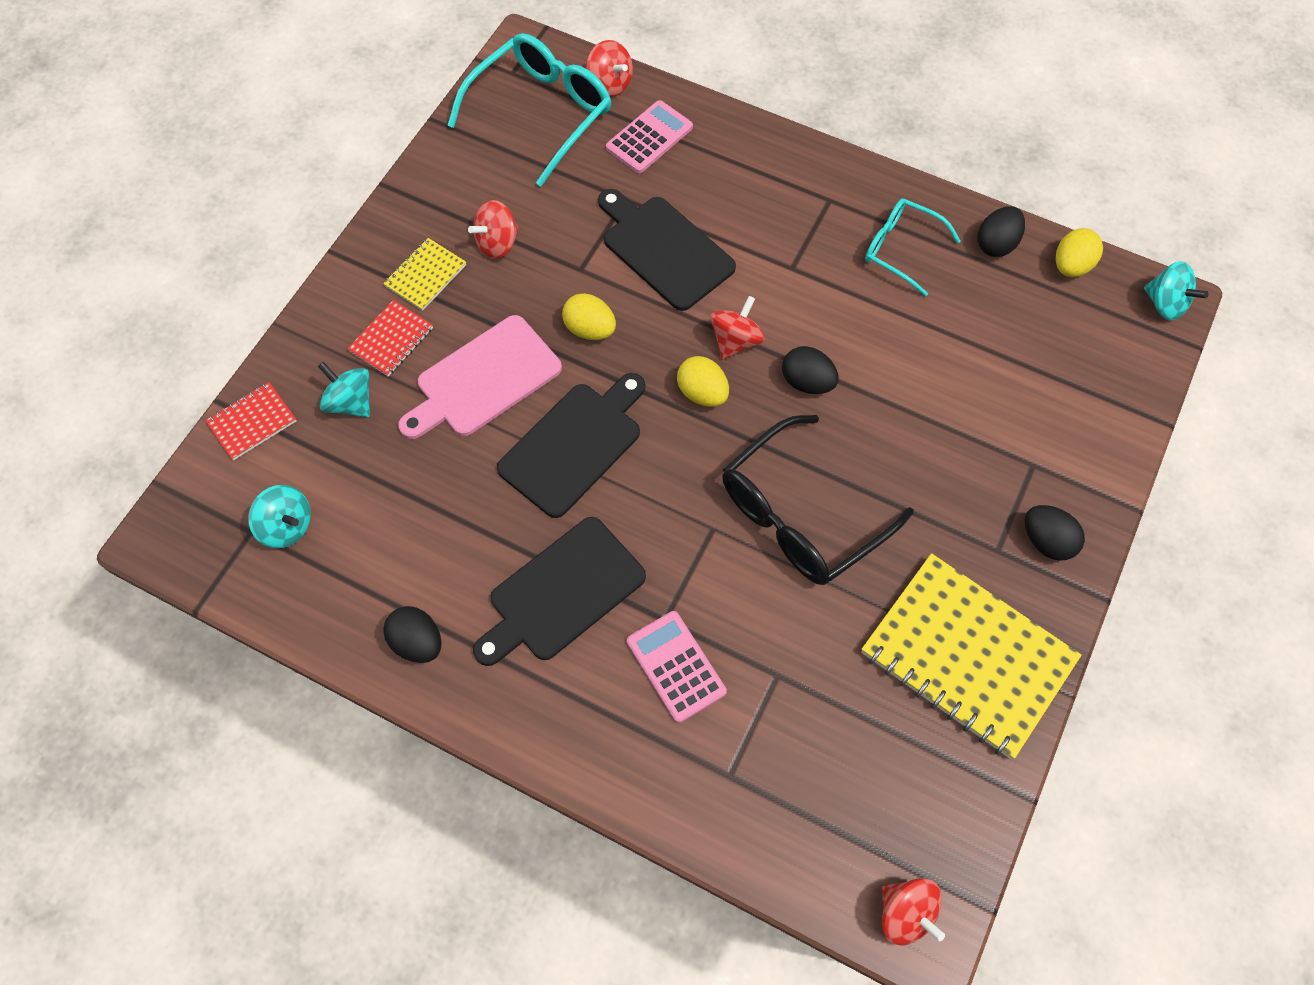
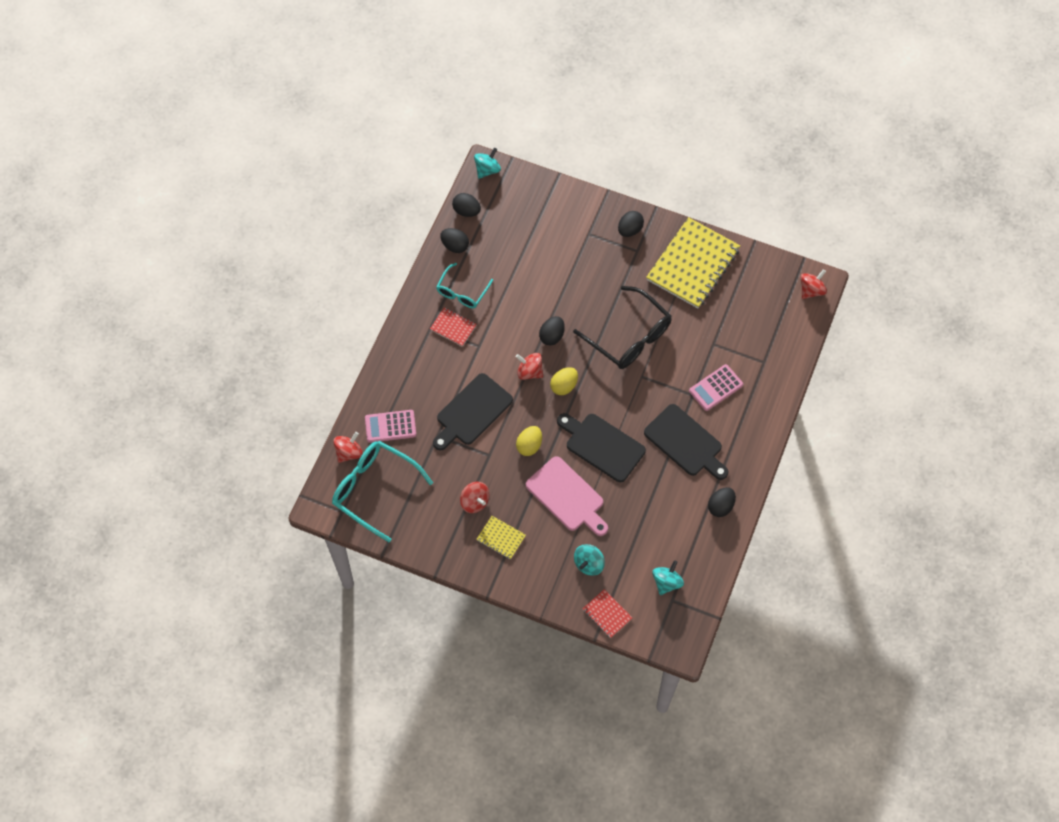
camera: 95 degrees left, 0 degrees up
(391, 340) = (546, 549): red notebook -> red notebook (453, 327)
(649, 138) = (390, 426): pink calculator -> pink calculator turned 45 degrees counterclockwise
(1071, 266) = (466, 211): yellow egg -> black egg

